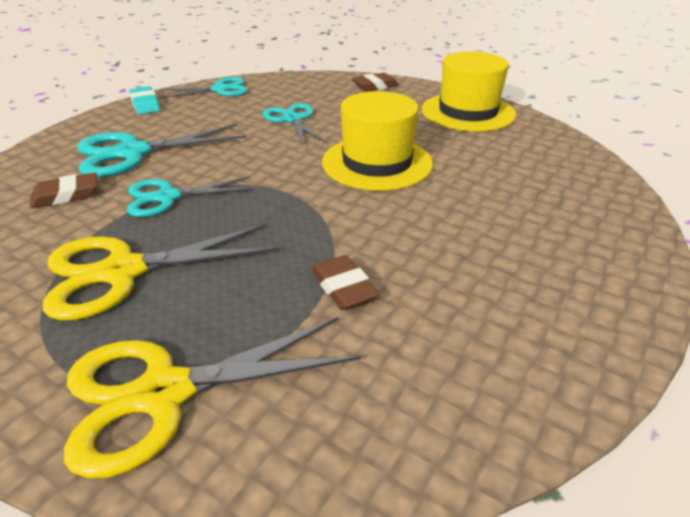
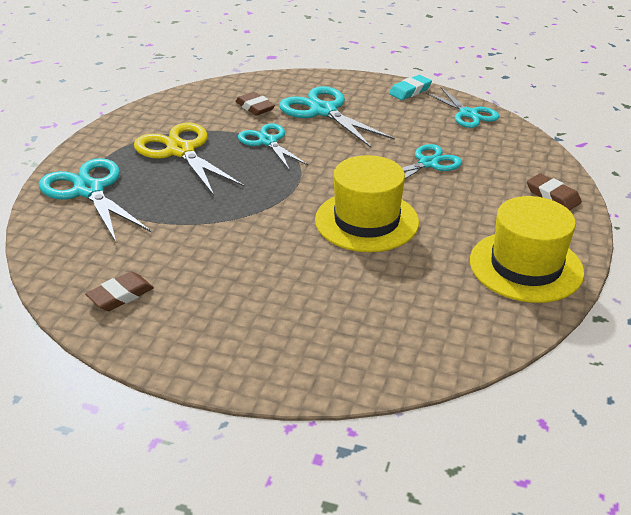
camera: 75 degrees right, 0 degrees up
(165, 393) = (89, 191): yellow scissors -> turquoise scissors
(343, 287) = (184, 230): brown eraser -> brown eraser (121, 295)

